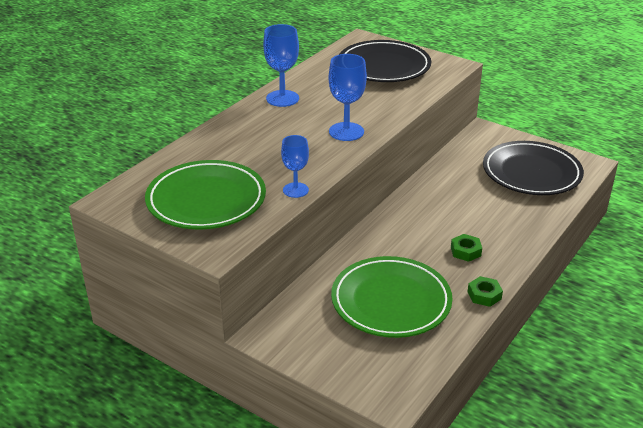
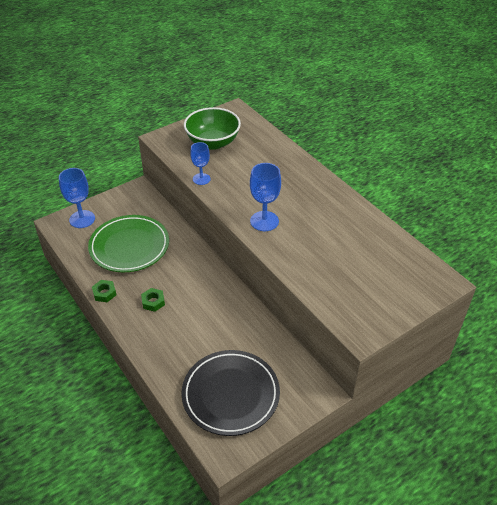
camera: 110 degrees right, 10 degrees up
(206, 200) = (213, 142): green plate -> green bowl
(282, 98) = (333, 200): blue goblet -> blue goblet (82, 219)
(384, 66) = (374, 278): black plate -> none

